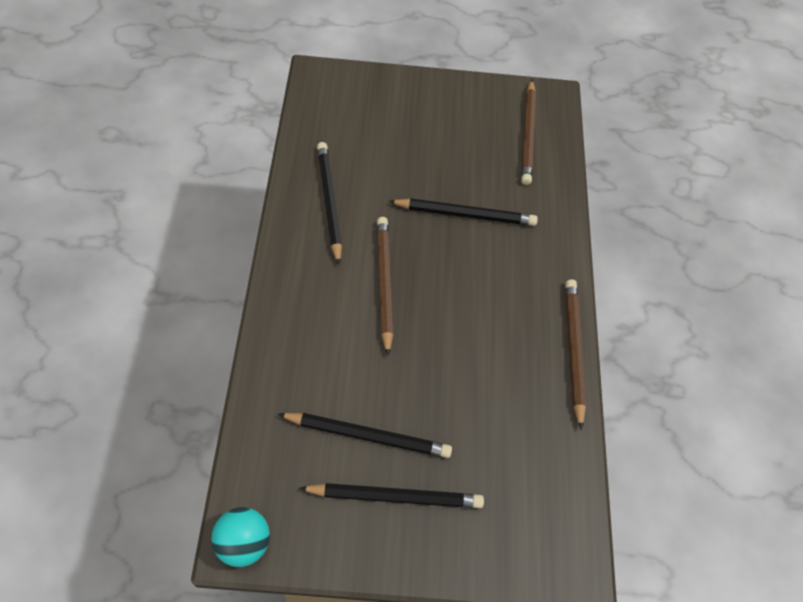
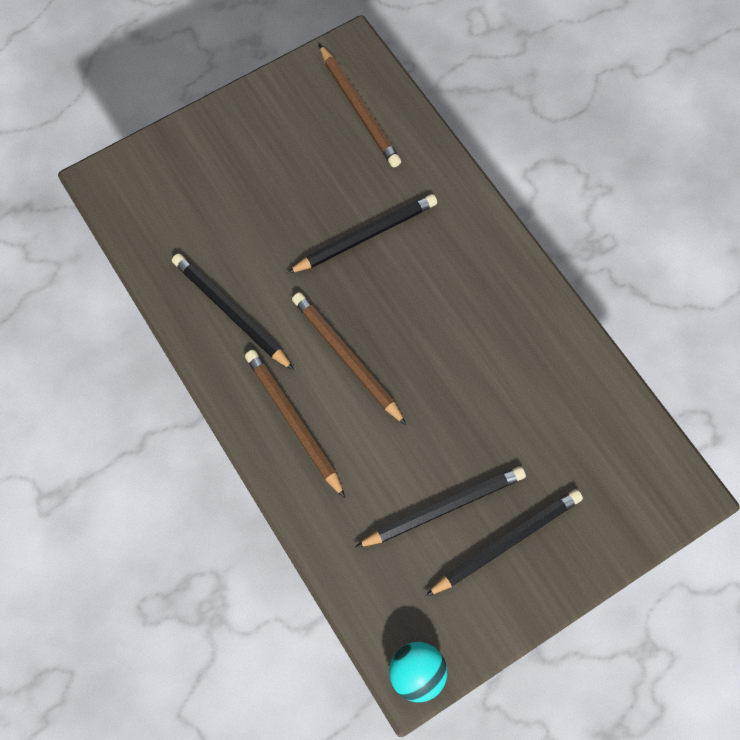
camera: 30 degrees left, 10 degrees up
(573, 350) = (554, 304): brown pencil -> brown pencil (293, 421)

